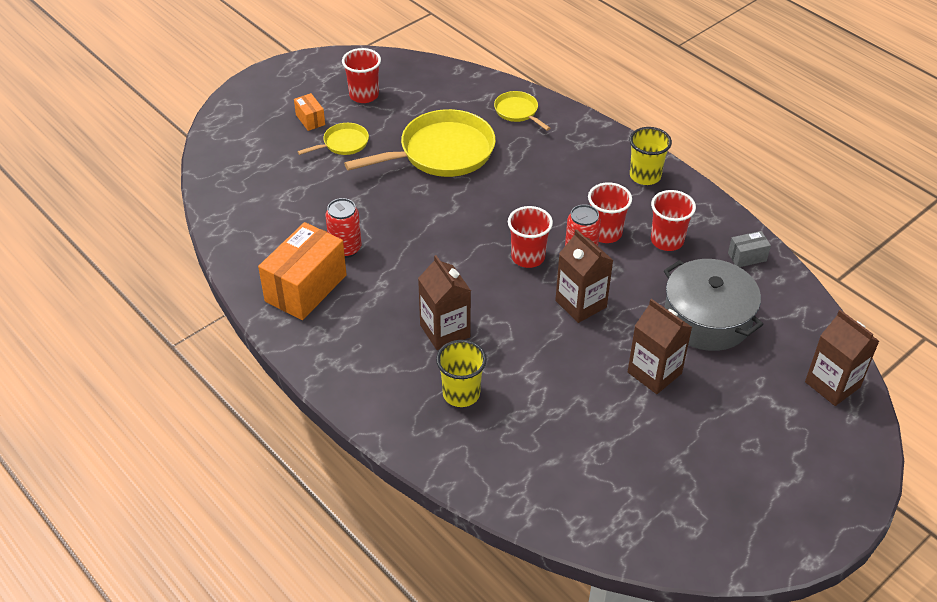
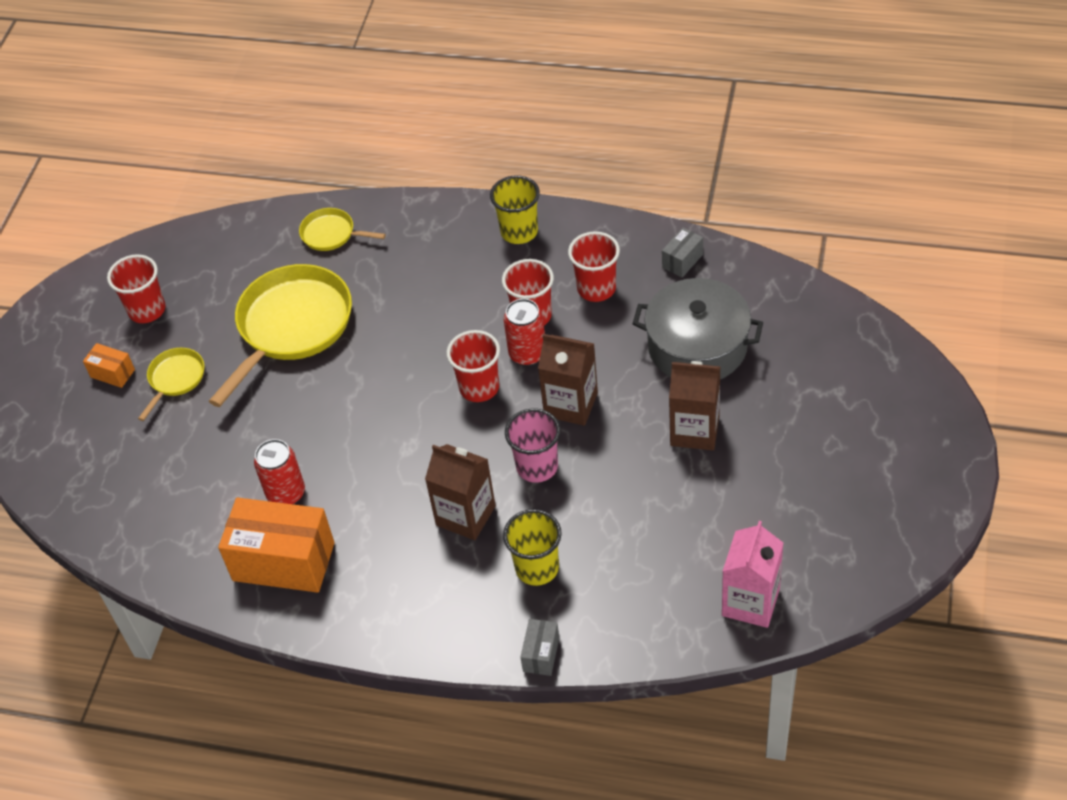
camera: 30 degrees left, 5 degrees up
(306, 288) = (283, 561): orange box -> orange box turned 75 degrees counterclockwise
(412, 450) = (541, 654): none -> grey box
(521, 329) = (537, 467): none -> pink cup
(590, 513) = (750, 602): none -> pink carton
(832, 384) = (853, 342): brown carton -> none

